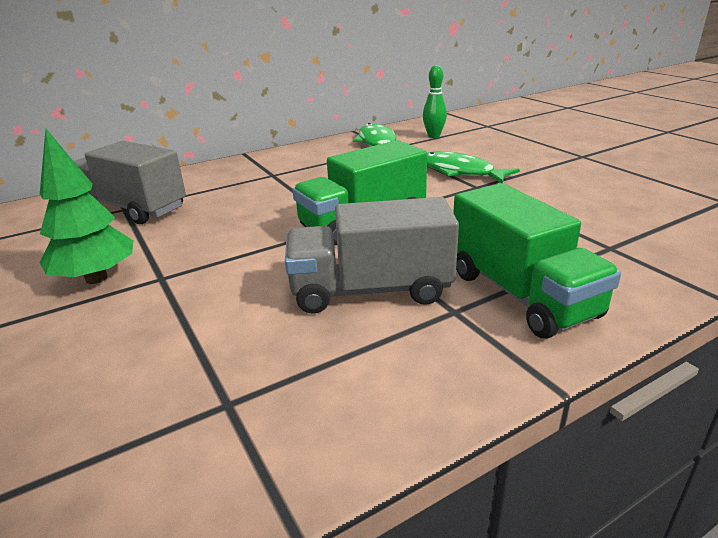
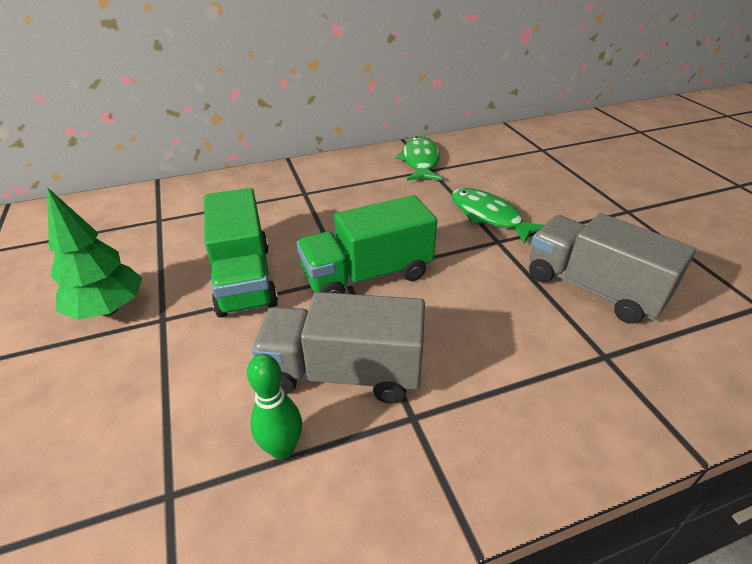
camera: 10 degrees right, 10 degrees up
(134, 208) = (167, 220): grey truck -> grey truck (593, 288)
(433, 136) = (480, 158): green bowling pin -> green bowling pin (282, 449)
(521, 294) = (487, 407): green truck -> green truck (244, 279)

